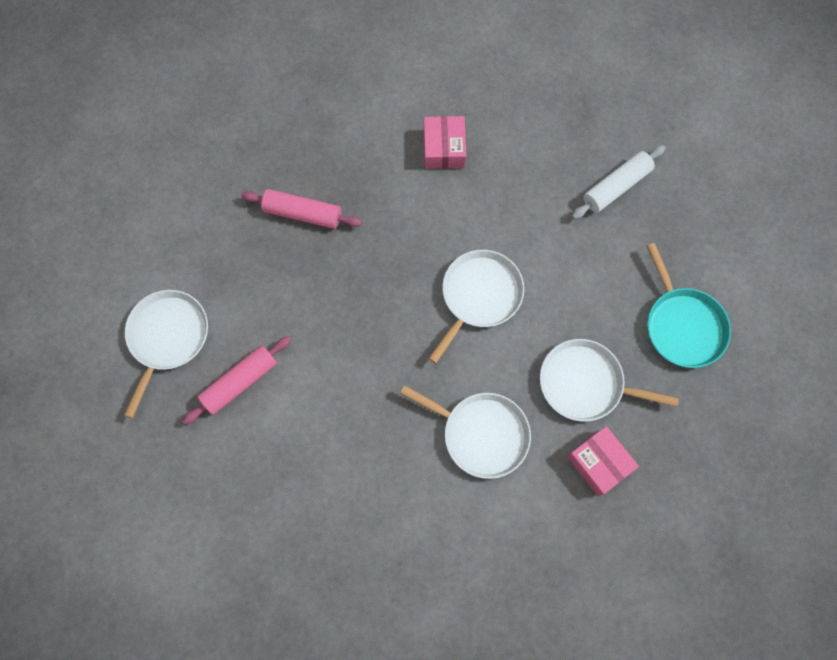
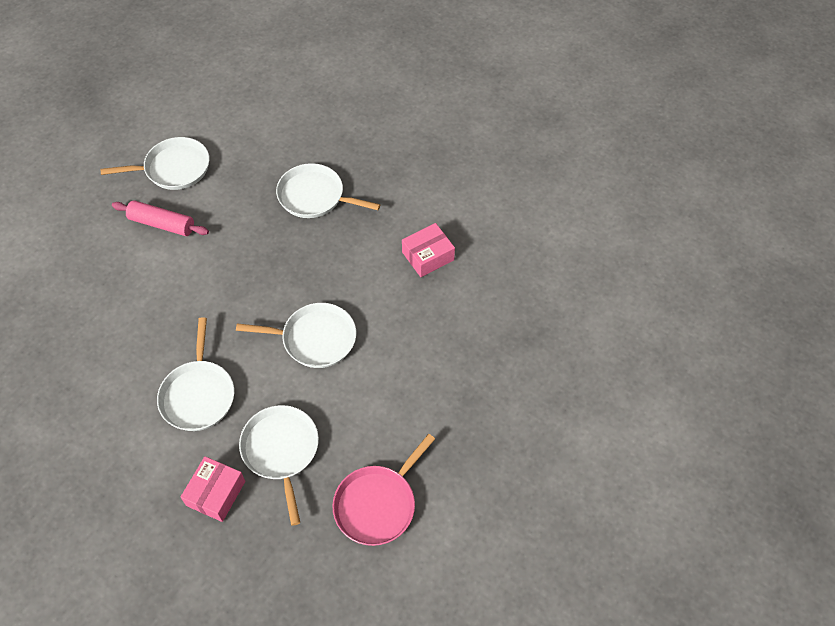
camera: 60 degrees right, 15 degrees down
(303, 213) = (315, 196): pink rolling pin -> white pan
(616, 187) = (476, 392): white rolling pin -> none
(682, 325) = (378, 504): turquoise pan -> pink pan

